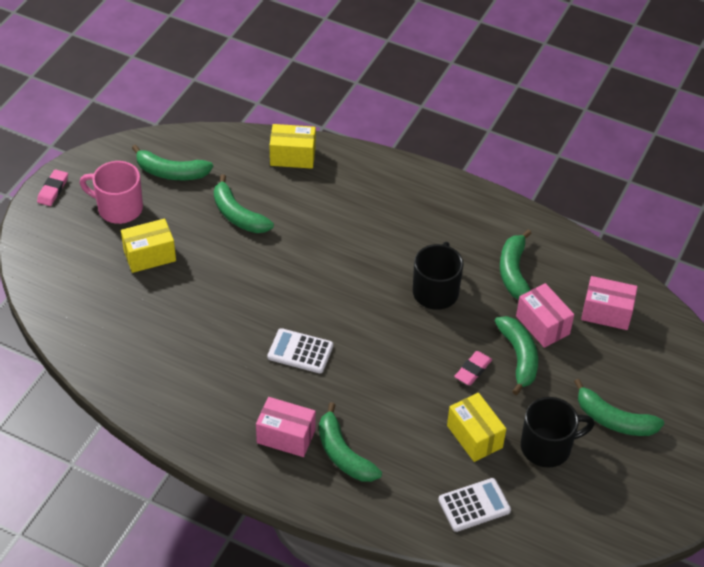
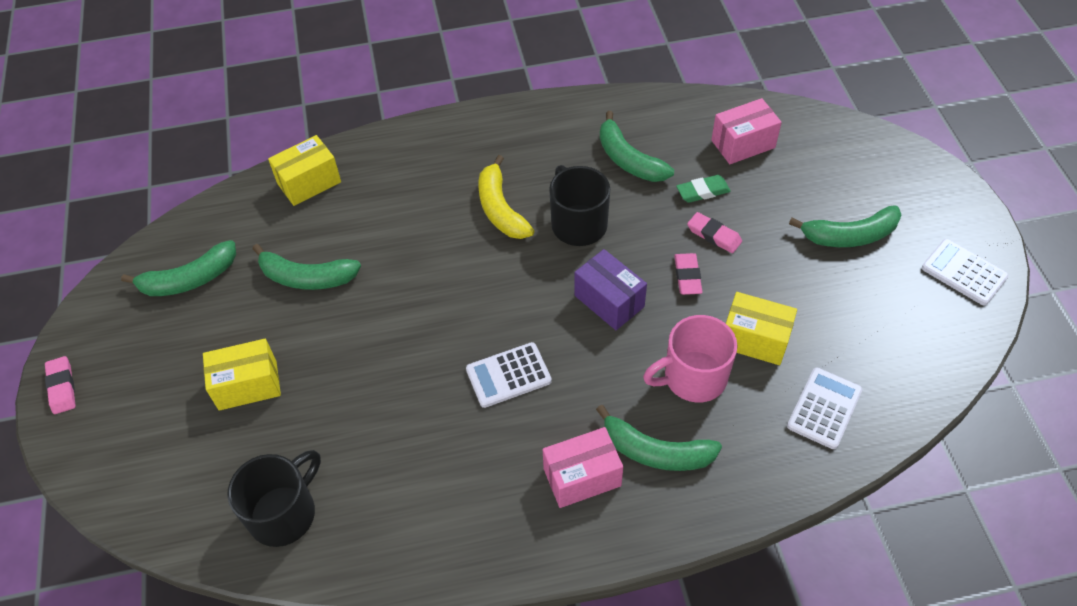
camera: 35 degrees left, 5 degrees up
(118, 208) = (162, 356): pink mug -> pink mug (693, 377)
(149, 256) = (248, 385): yellow box -> yellow box turned 45 degrees clockwise
(395, 249) = (500, 209): none -> yellow banana
(406, 351) = (609, 301): none -> purple box
(519, 357) = (714, 235): green banana -> pink eraser
(542, 325) = (703, 191): pink box -> green eraser
(547, 447) = (825, 302): black mug -> black mug (284, 513)
(668, 496) = (964, 272): none -> white calculator

